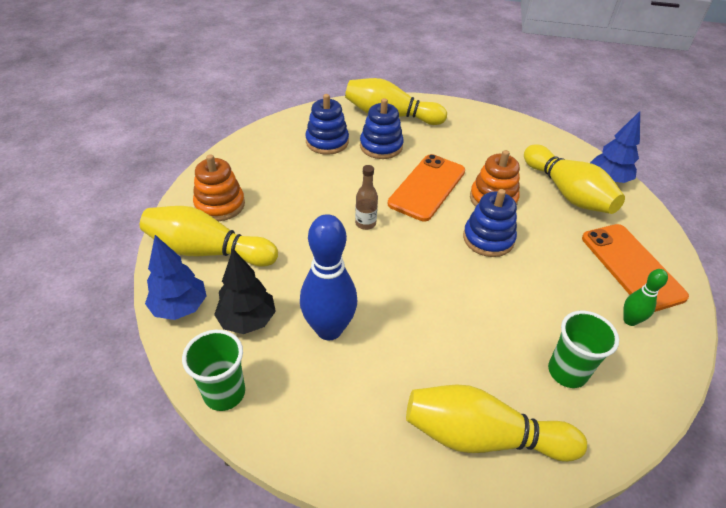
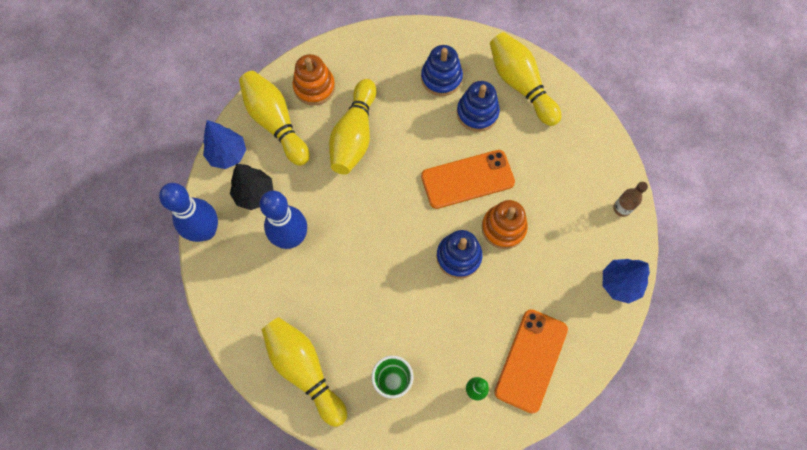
camera: 45 degrees right, 25 degrees up
(224, 393) = (206, 231): green cup -> blue bowling pin
(365, 223) = (390, 177): brown bottle -> brown bottle (622, 208)
(567, 192) = (568, 268): yellow bowling pin -> yellow bowling pin (354, 135)

